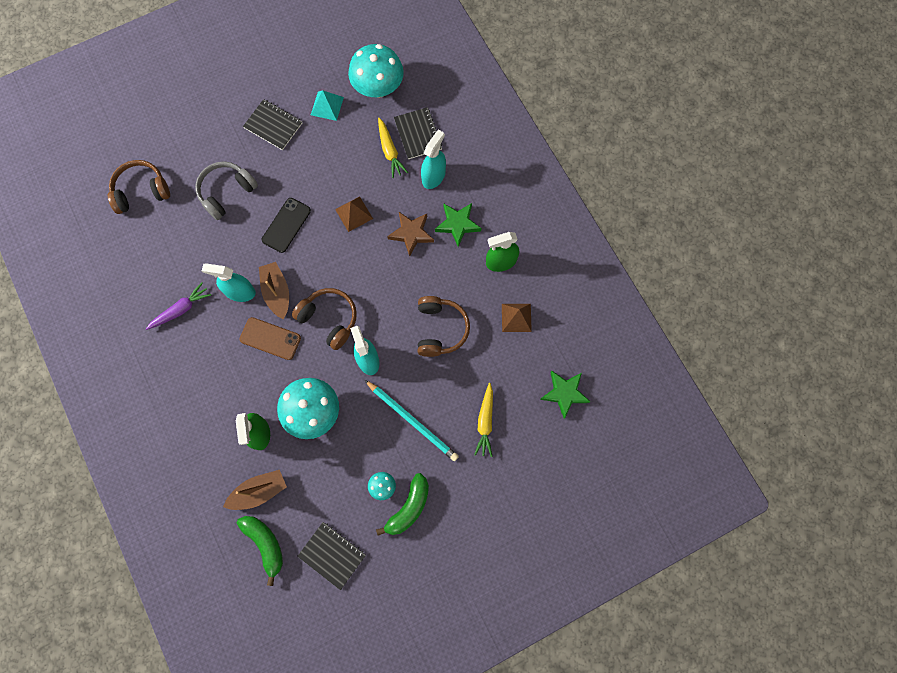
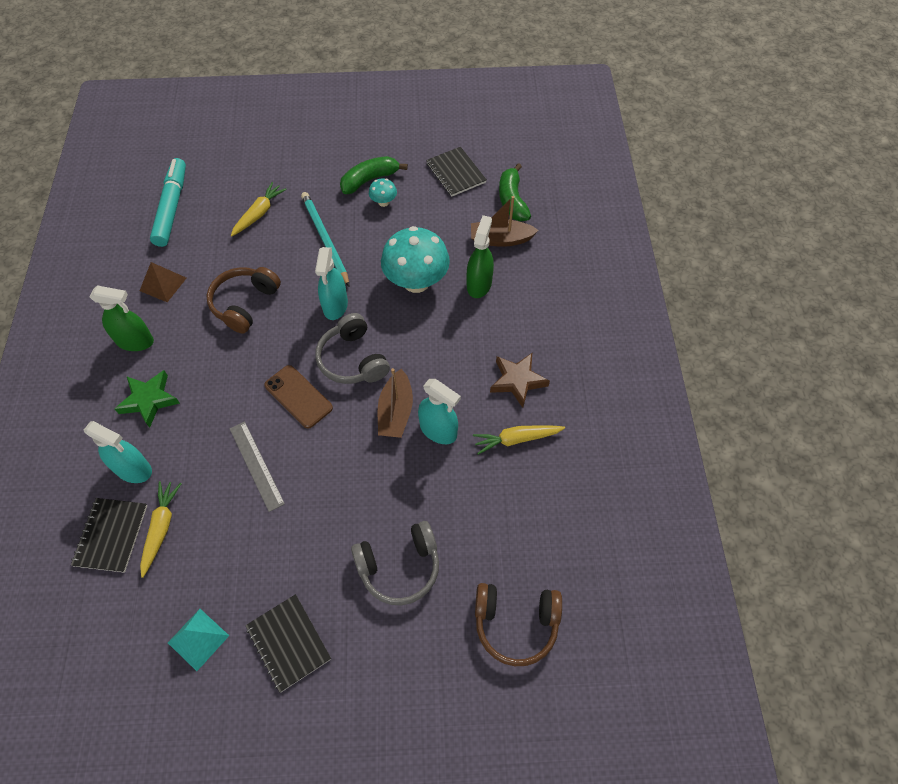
camera: 155 degrees left, 15 degrees down
(180, 310) = (516, 439): purple carrot -> yellow carrot
(270, 338) = (427, 366): brown phone -> brown phone (298, 396)
(286, 225) = (345, 487): black phone -> none
(329, 319) = (352, 360): brown headphones -> grey headphones
(354, 214) = (256, 465): brown pyramid -> grey ruler
(378, 88) = (112, 634): turquoise mushroom -> none
(411, 233) = (207, 412): brown star -> brown star (517, 381)
(433, 176) = (133, 469): turquoise spray bottle -> turquoise spray bottle turned 120 degrees counterclockwise
(564, 393) = (172, 207): green star -> turquoise marker

